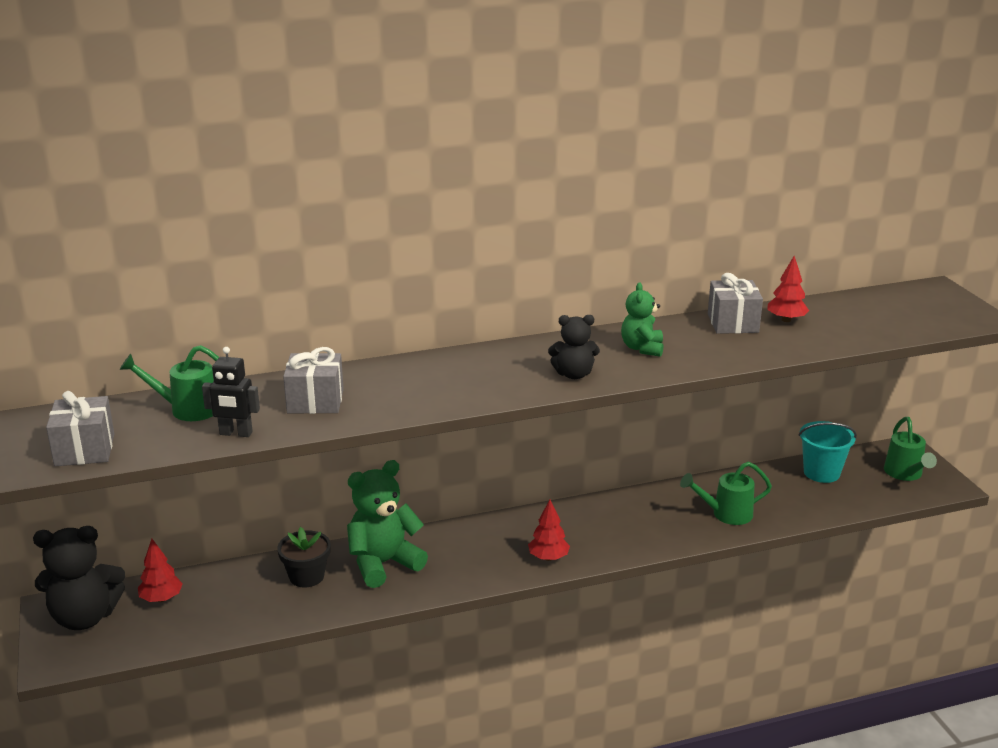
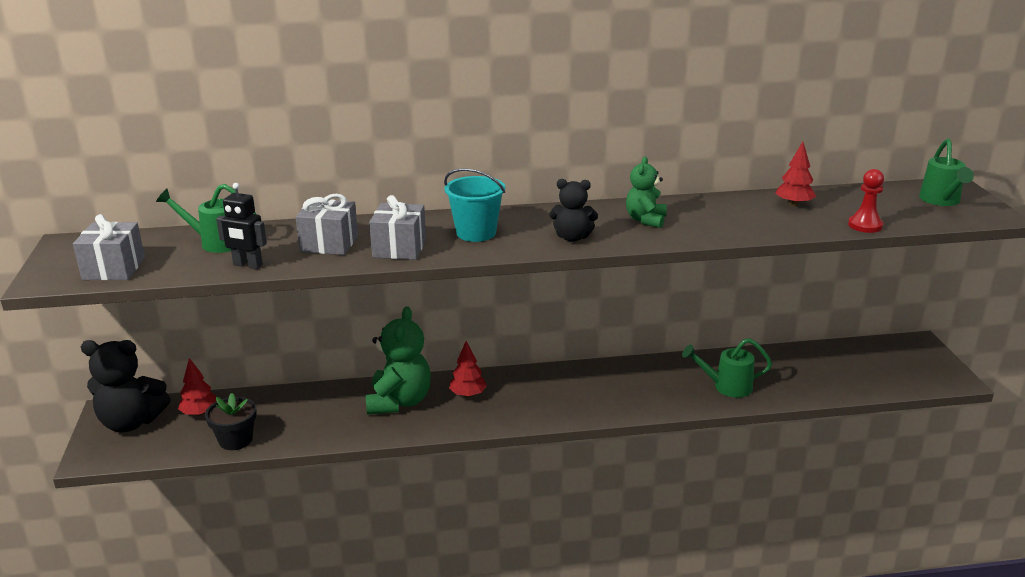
camera: 10 degrees right, 0 degrees up
(306, 576) = (329, 406): black flower pot -> black flower pot (235, 440)
(383, 564) = (399, 402): green teddy bear -> green teddy bear turned 120 degrees clockwise
(548, 558) = (549, 410): red tree -> red tree (468, 395)
(732, 323) = (740, 204): grey gift -> grey gift (399, 248)
(821, 473) = (829, 358): turquoise bucket -> turquoise bucket (476, 233)
(862, 339) = (865, 225): none -> red pawn
(905, 474) = (912, 365): green watering can -> green watering can (941, 201)

